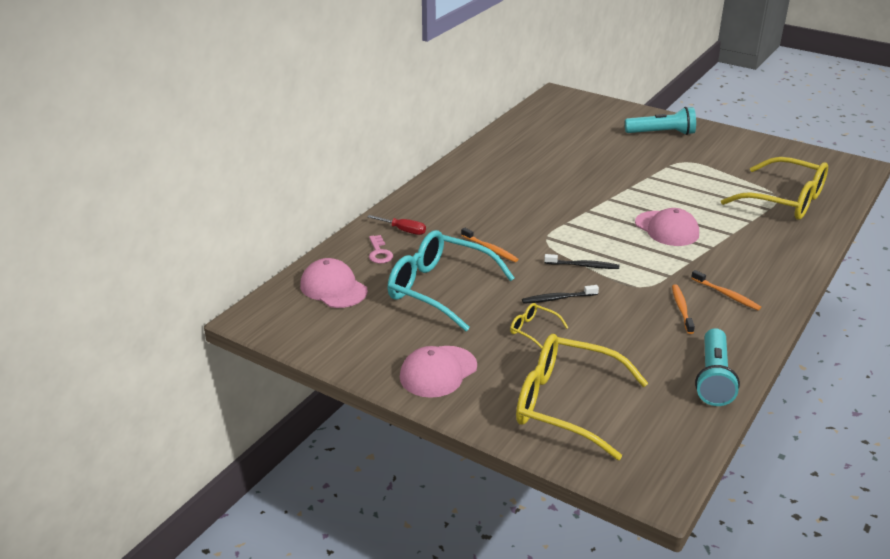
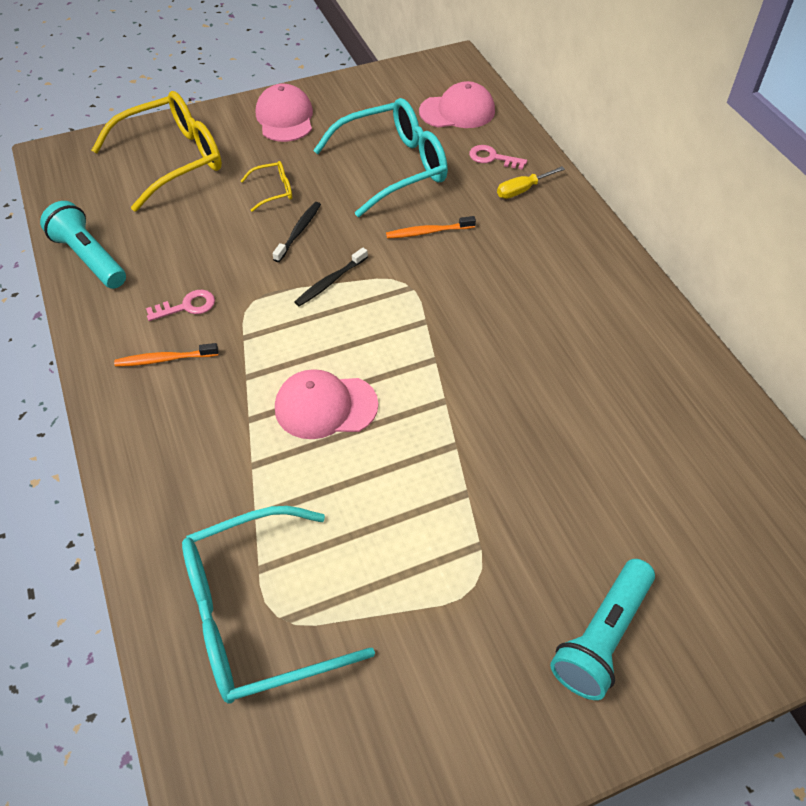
camera: 125 degrees right, 20 degrees up
(403, 230) = (522, 190): red screwdriver -> yellow screwdriver
(681, 309) = (187, 306): orange toothbrush -> pink key
(784, 200) = (258, 614): yellow glasses -> turquoise glasses

